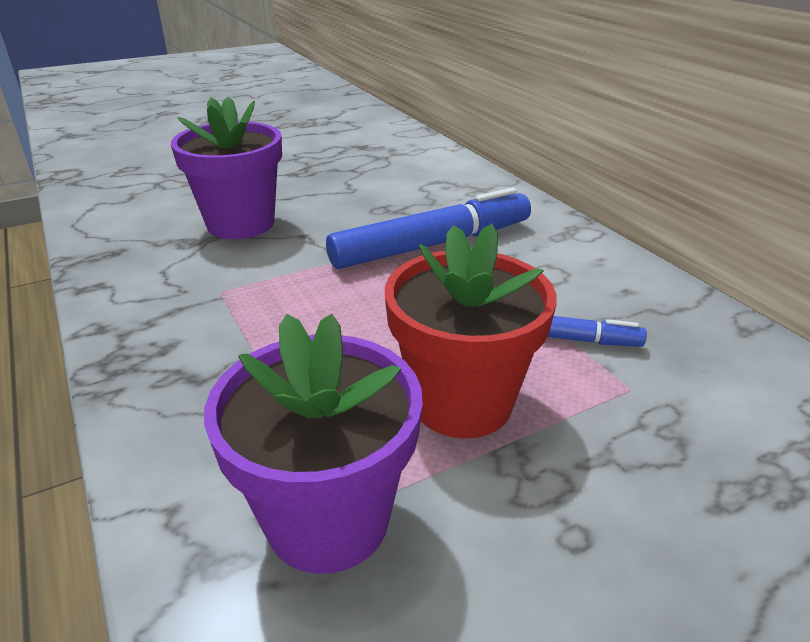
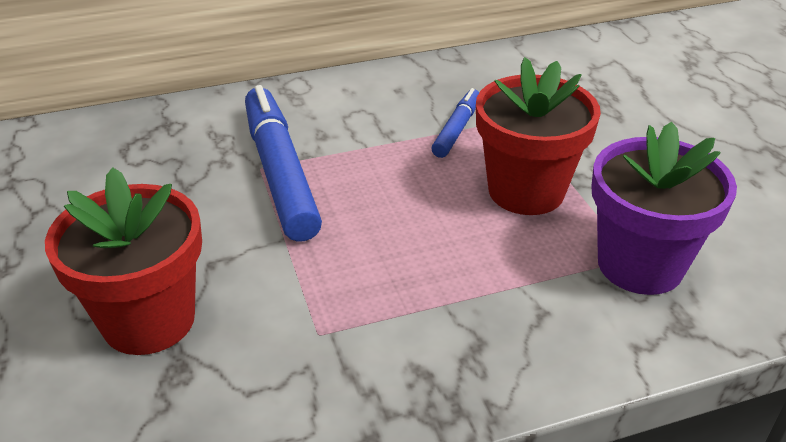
camera: 80 degrees left, 5 degrees up
(241, 224) = (149, 320): purple flower pot -> red flower pot

